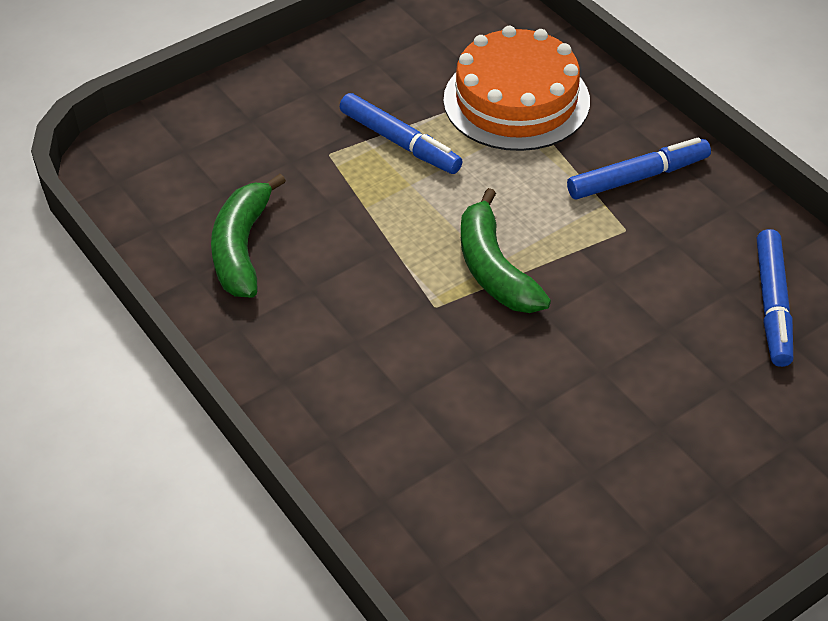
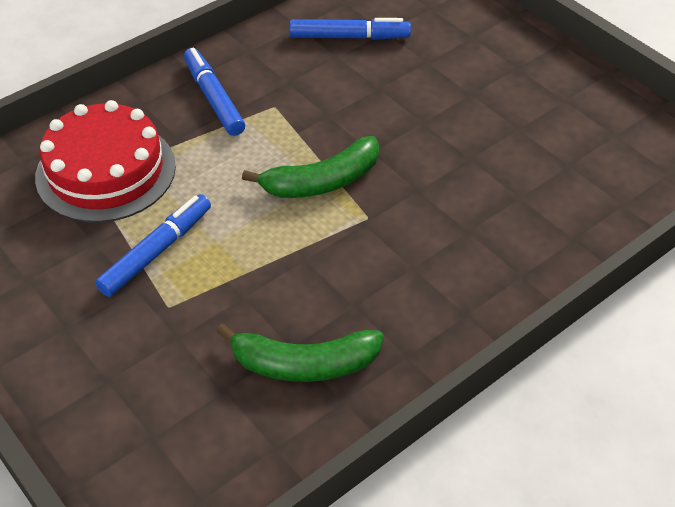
camera: 95 degrees left, 0 degrees up
(516, 100) = (106, 171): orange cake -> red cake

